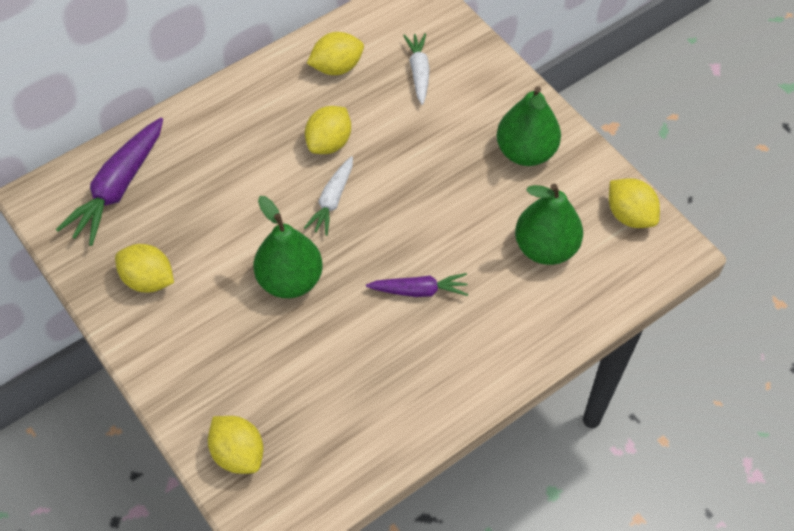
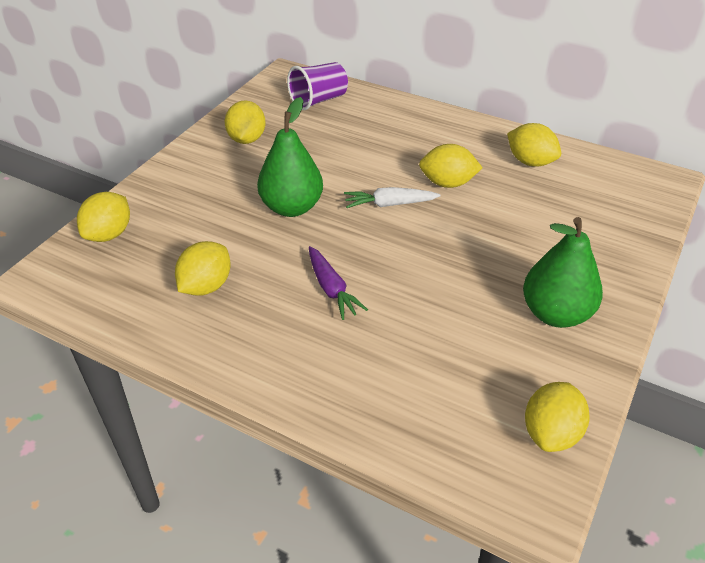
camera: 65 degrees right, 15 degrees down
(118, 188) = (318, 100): purple carrot -> purple cup
(363, 387) = (206, 286): none -> yellow lemon
(419, 72) = (576, 210): white carrot -> none
(545, 248) = (448, 368): green pear -> none

